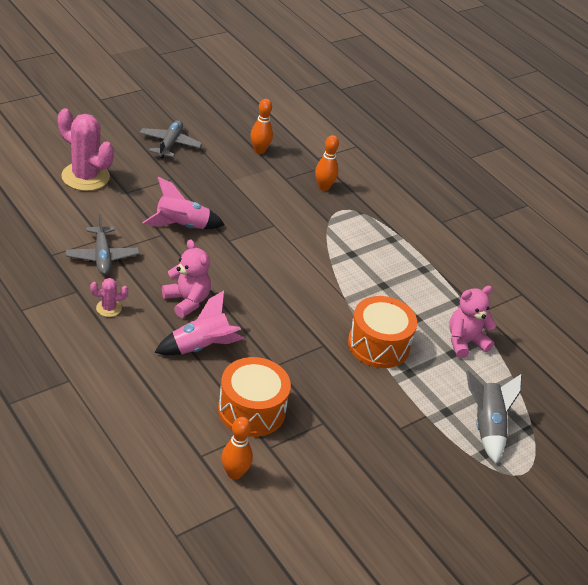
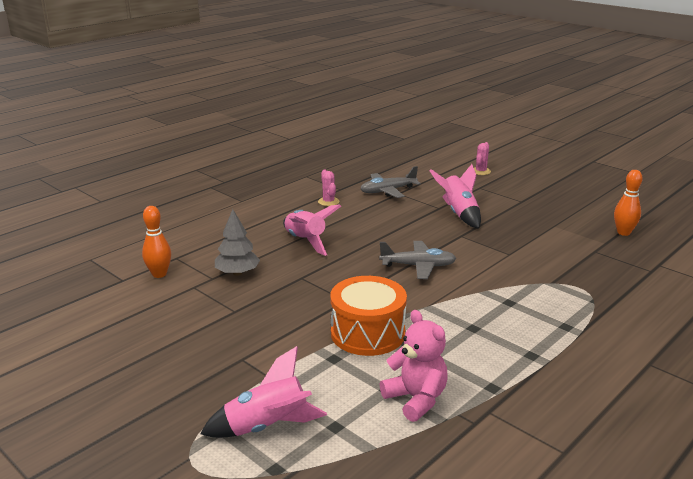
camera: 85 degrees right, 15 degrees down
(85, 177) = (481, 171): pink cactus -> pink cactus, size x0.47
(170, 144) = (571, 193): grey plane -> grey plane (418, 266)
(187, 301) = (360, 228): pink teddy bear -> none
(251, 410) = (237, 273): orange drum -> grey tree
(323, 187) = (609, 273): orange bowling pin -> none
(486, 426) = (267, 427): grey rocket -> pink rocket

